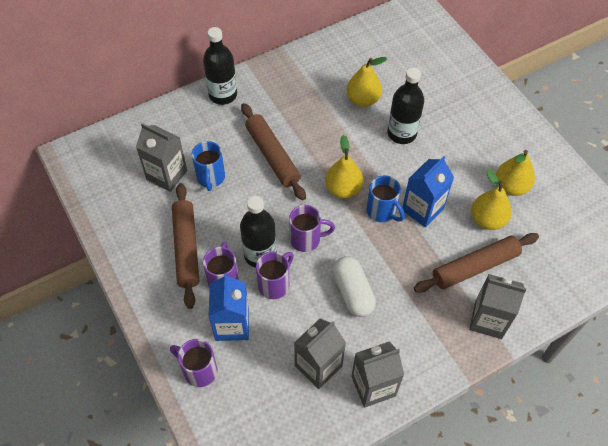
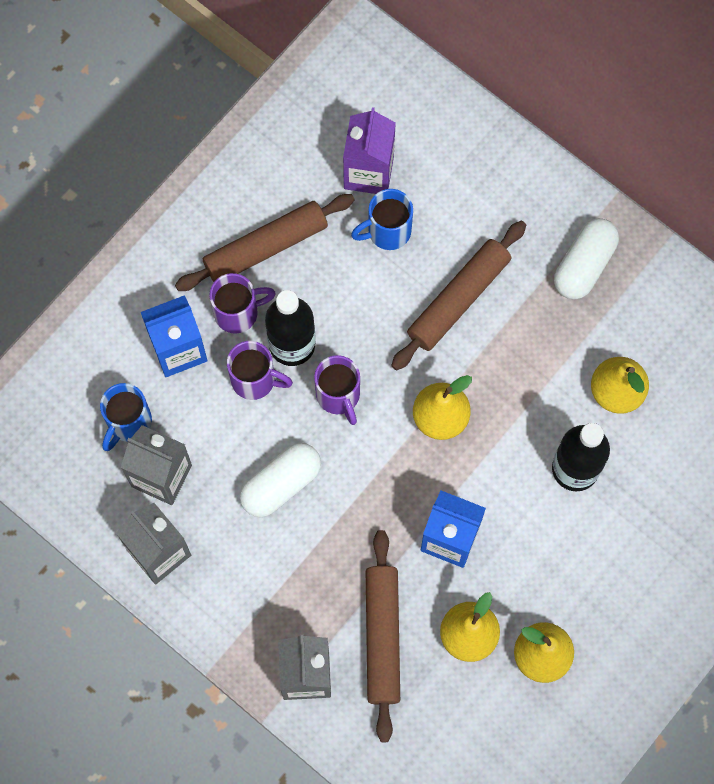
camera: 70 degrees right, 15 degrees up
(167, 175) = (368, 172): grey carton -> purple carton
(199, 370) = (104, 335): purple mug -> none
(223, 95) = (539, 187): black bottle -> none
(280, 90) = (584, 265): none -> white capsule
(382, 211) = (424, 483): blue mug -> blue mug (128, 423)
(475, 267) = (382, 637): brown rolling pin -> brown rolling pin turned 45 degrees clockwise

